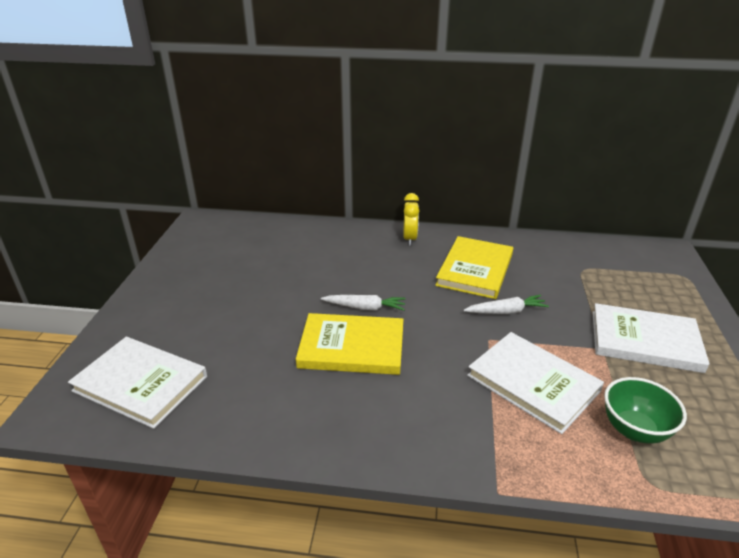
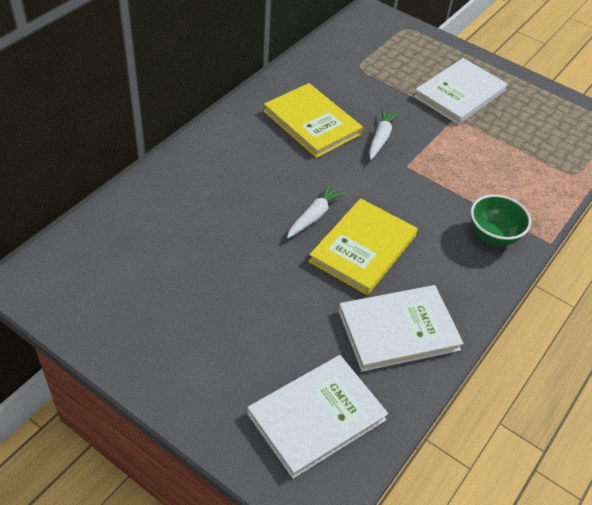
camera: 65 degrees left, 15 degrees up
(410, 239) = (227, 135): yellow clock -> none
(533, 383) = (467, 171): white book -> white book (398, 330)
(634, 430) = (533, 153): green bowl -> green bowl (493, 236)

